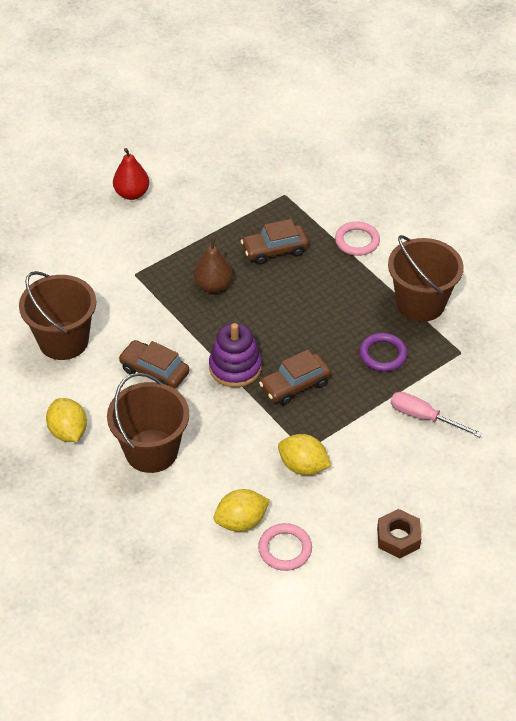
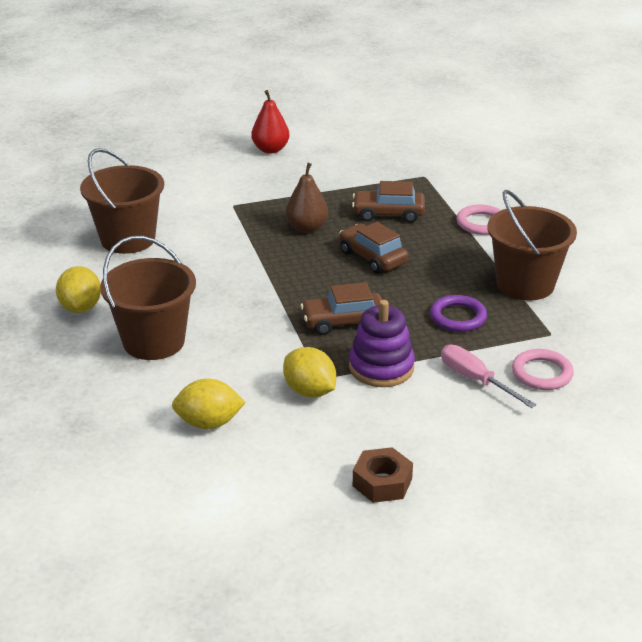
camera: 20 degrees right, 15 degrees down
(154, 371) = (201, 280): brown car -> brown car (372, 257)
(235, 367) = (288, 294): purple stacking toy -> purple stacking toy (381, 367)
(285, 549) = (242, 460): pink ring -> pink ring (542, 373)

